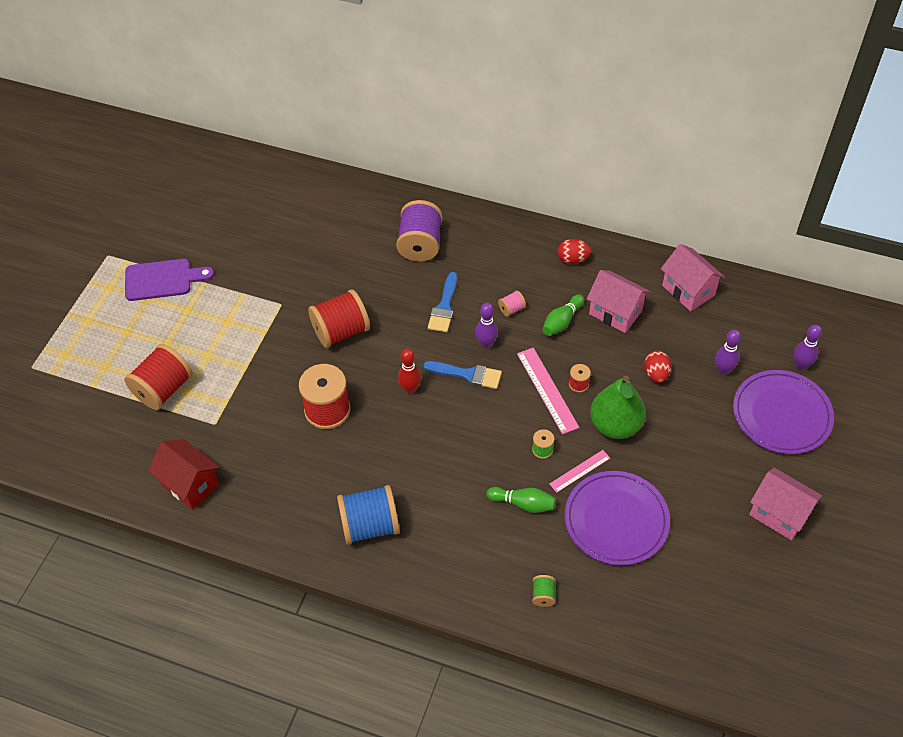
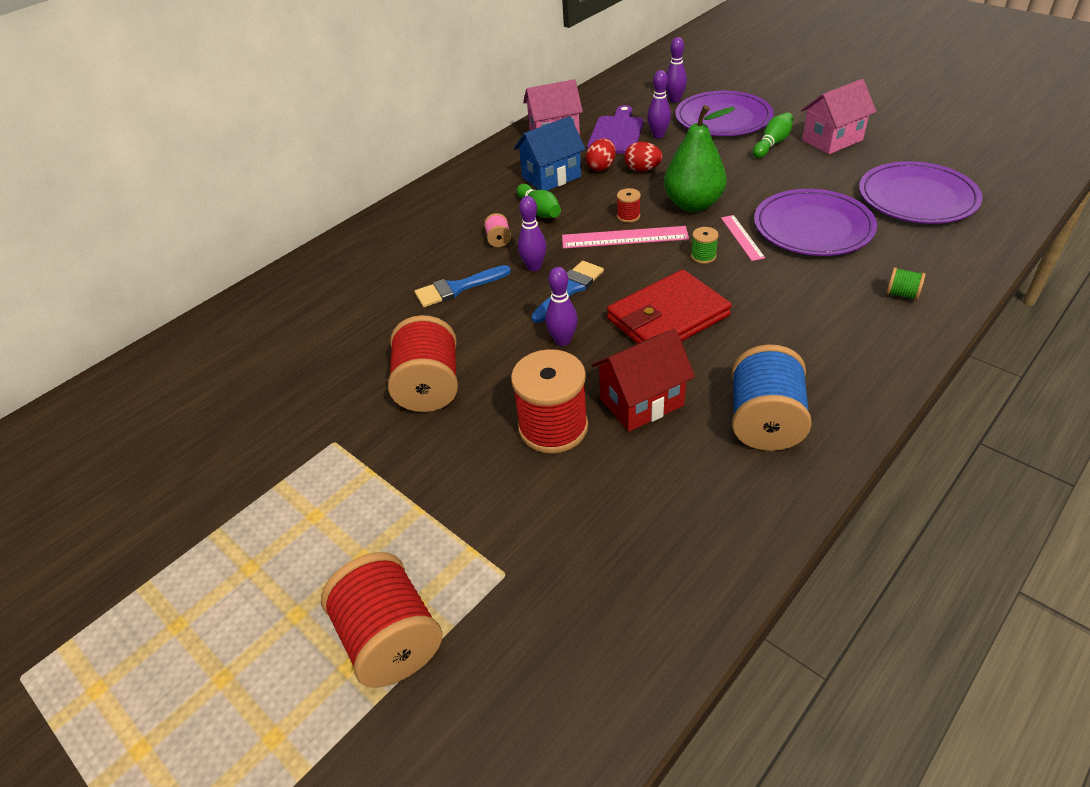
camera: 65 degrees left, 10 degrees down
(162, 279) = (156, 592): purple cutting board -> purple cutting board (616, 133)
(190, 484) = (612, 636): red house -> red house (641, 402)
(410, 389) = (563, 340): red bowling pin -> purple bowling pin
(420, 244) = (348, 289): purple spool -> none
(444, 307) = (457, 288): blue brush -> blue brush turned 120 degrees clockwise
(457, 445) = (668, 317): none -> red wallet
(523, 504) = (772, 284): green bowling pin -> green bowling pin (772, 144)
(573, 259) = (464, 188): red egg -> red egg (601, 167)
(615, 312) = (551, 177): pink house -> blue house
(699, 596) = (917, 197): none -> purple plate

